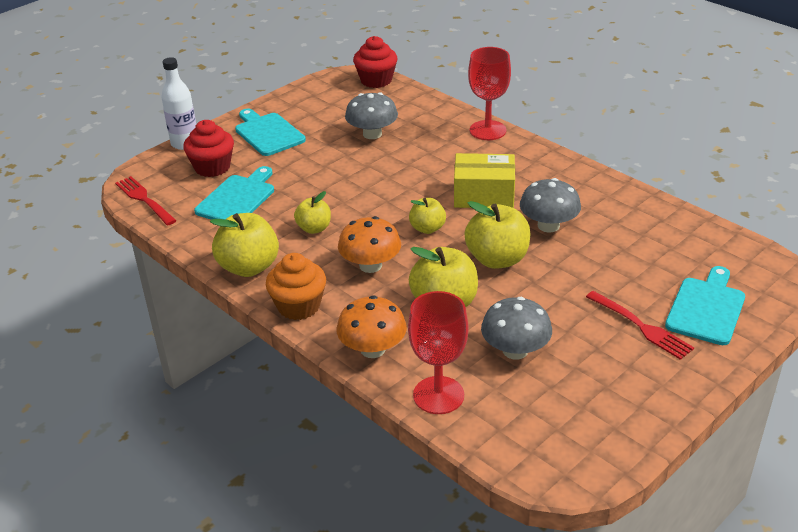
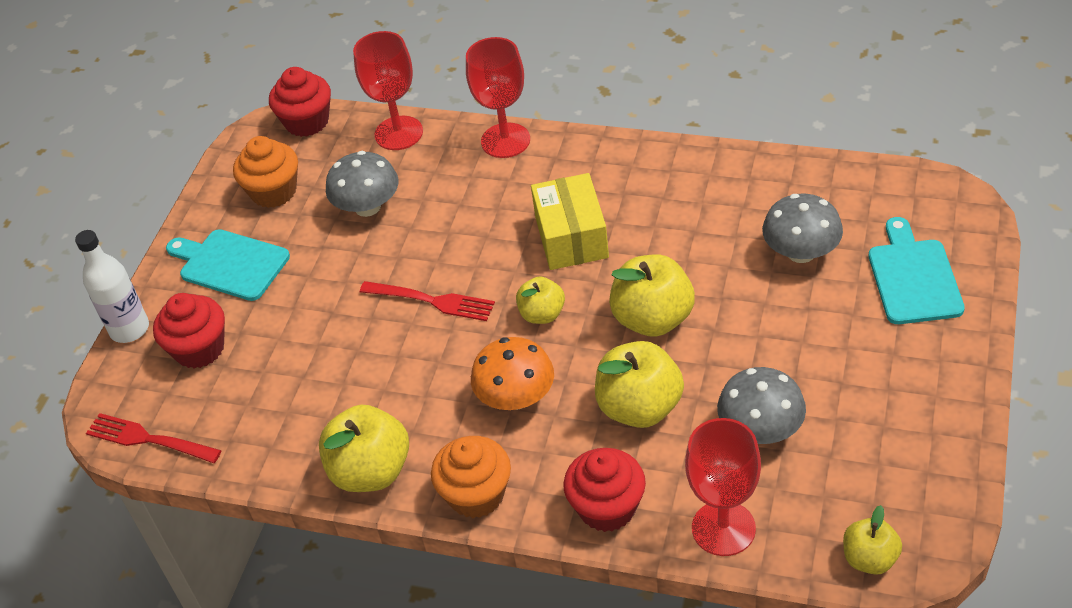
camera: 25 degrees left, 10 degrees up
(237, 198) = (272, 380): turquoise cutting board -> none
(314, 228) = (406, 378): yellow apple -> yellow apple (869, 559)
(325, 107) = (274, 191): none -> orange cupcake
(372, 349) = (607, 508): orange mushroom -> red cupcake
(425, 104) = (398, 133): none -> red goblet
(484, 195) = (571, 237): yellow box -> yellow box turned 75 degrees counterclockwise
(548, 225) = (675, 246): grey mushroom -> grey mushroom (801, 252)
(641, 326) = (866, 333): red fork -> red fork (432, 301)

